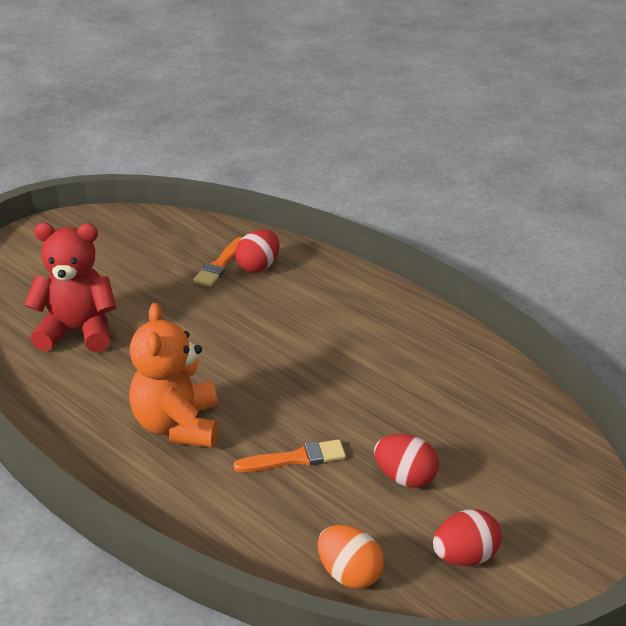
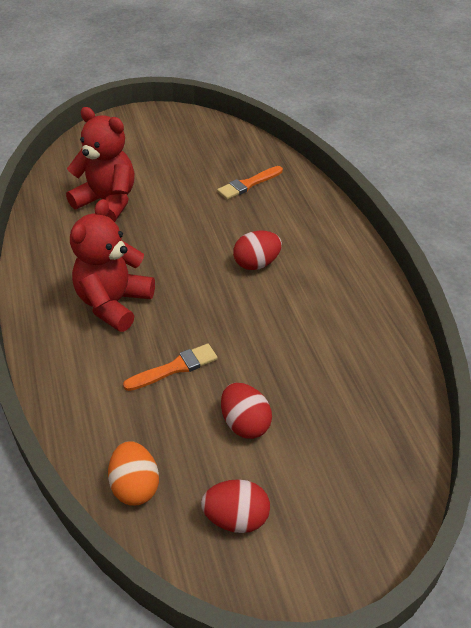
camera: 30 degrees right, 10 degrees up
(177, 426) = (114, 303): orange teddy bear -> red teddy bear
(258, 267) = (276, 195): red egg -> red egg (256, 264)
(295, 458) = (175, 368): orange brush -> orange brush turned 45 degrees counterclockwise

